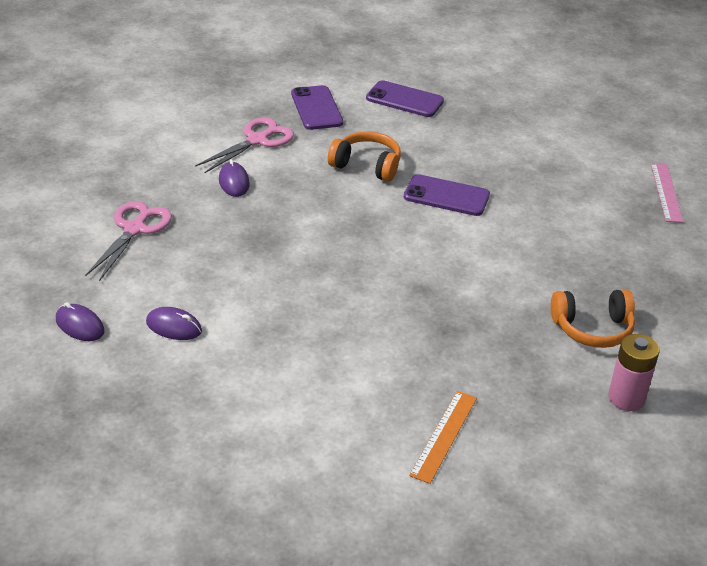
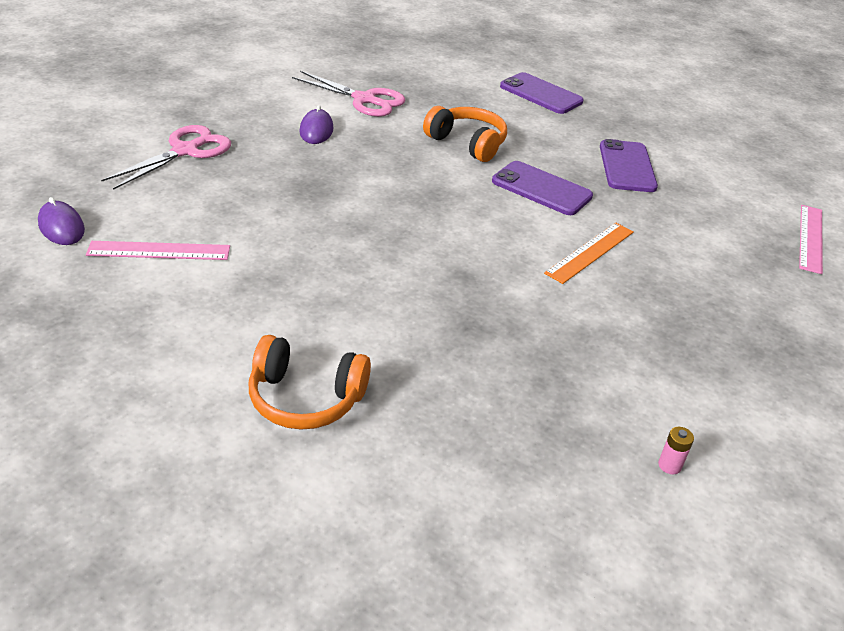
camera: 15 degrees right, 0 degrees up
(174, 327) = (159, 251): purple mouse -> pink ruler
(257, 140) = (364, 100): pink scissors -> pink scissors turned 60 degrees clockwise
(316, 108) = (443, 84): purple phone -> purple phone (627, 166)
(443, 436) = (401, 451): orange ruler -> orange ruler (590, 252)
(592, 328) = (657, 368): orange headphones -> orange headphones (305, 398)
(626, 398) = (669, 465): pink battery -> pink battery, size x0.46

